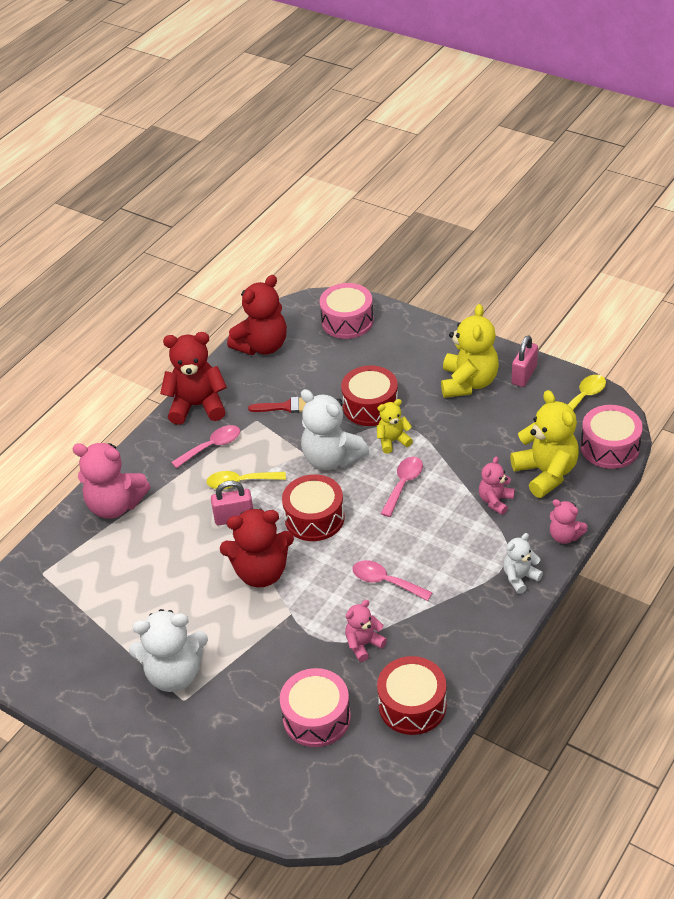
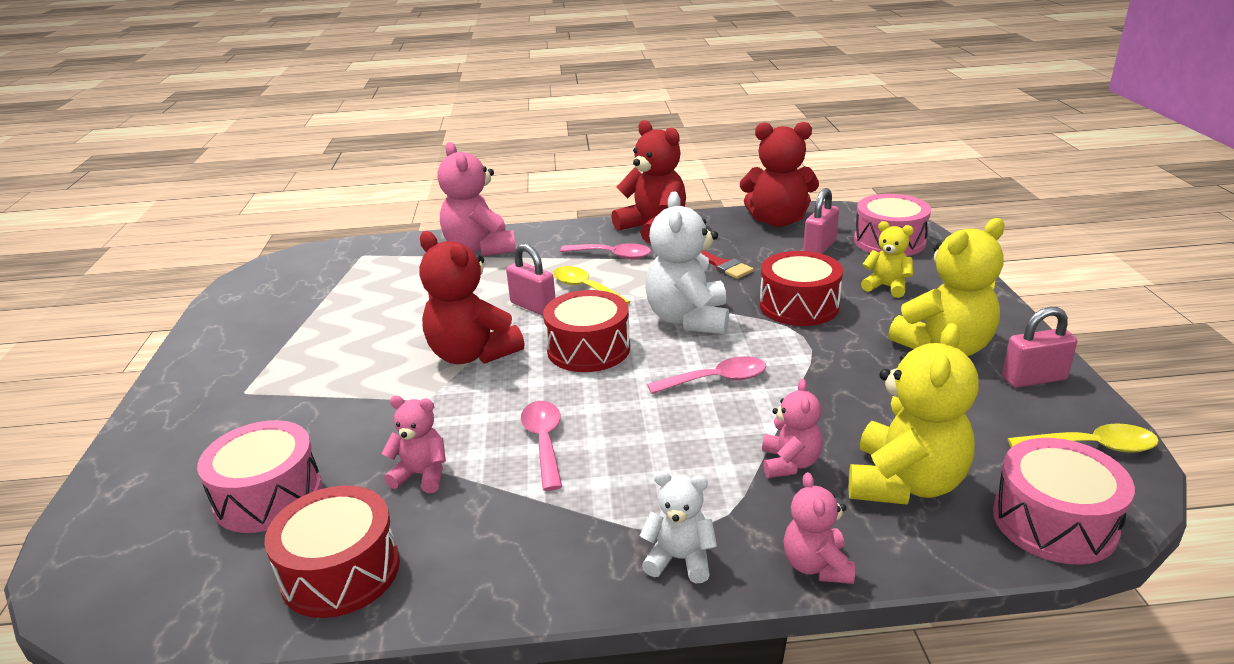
camera: 50 degrees right, 15 degrees down
(174, 674) = (279, 371): white teddy bear -> none
(318, 353) = (819, 247): none -> pink padlock
(393, 441) = (771, 342): yellow teddy bear -> yellow teddy bear (886, 287)
(495, 501) = (790, 463): pink teddy bear -> pink teddy bear turned 105 degrees clockwise

